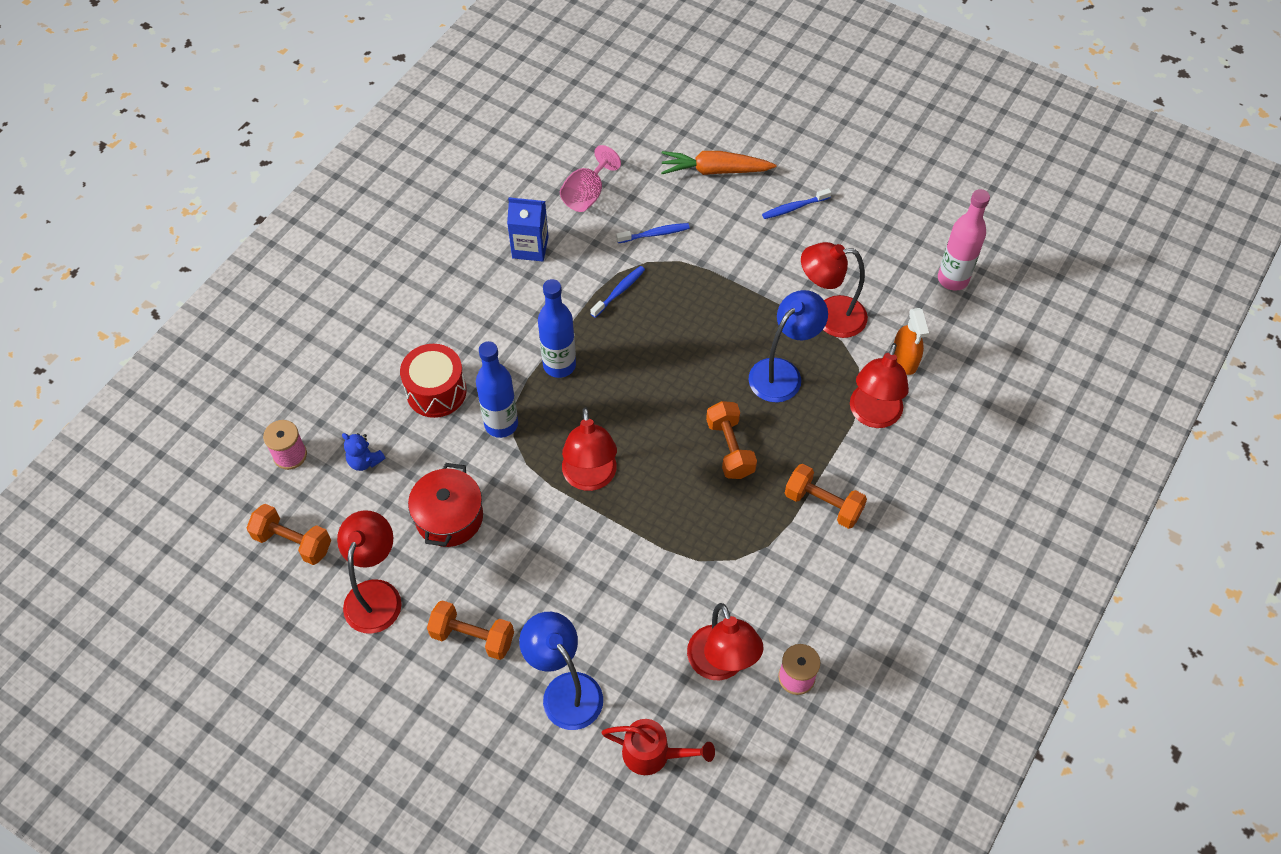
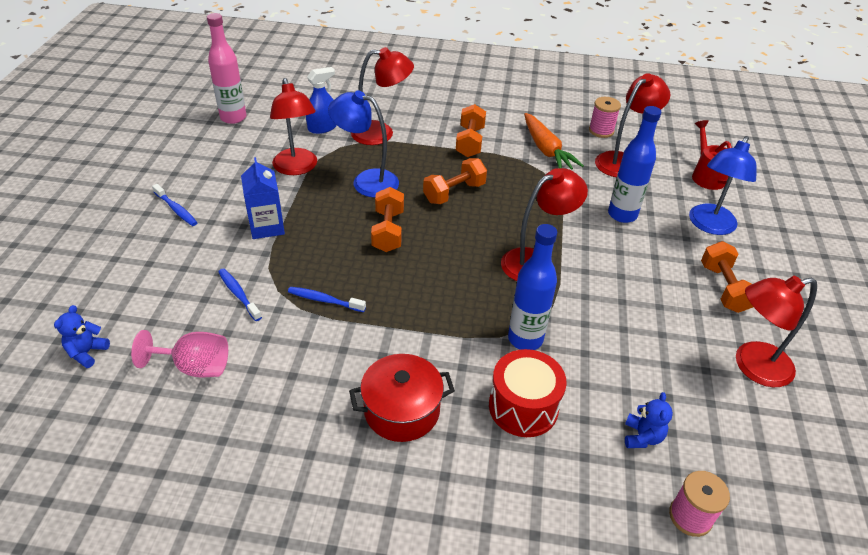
camera: 115 degrees left, 15 degrees down
(293, 542) = (770, 460): orange dumbbell -> orange dumbbell (388, 231)
(449, 517) = (642, 342): red pot -> red pot (402, 410)
(530, 247) = (292, 393): blue carton -> blue carton (267, 227)
(559, 365) = (434, 318): blue bottle -> blue bottle (622, 215)
(633, 135) = (87, 352): none -> blue teddy bear
(715, 170) = (135, 272): orange carrot -> orange carrot (546, 150)
(904, 359) = (322, 127): orange spray bottle -> blue spray bottle

